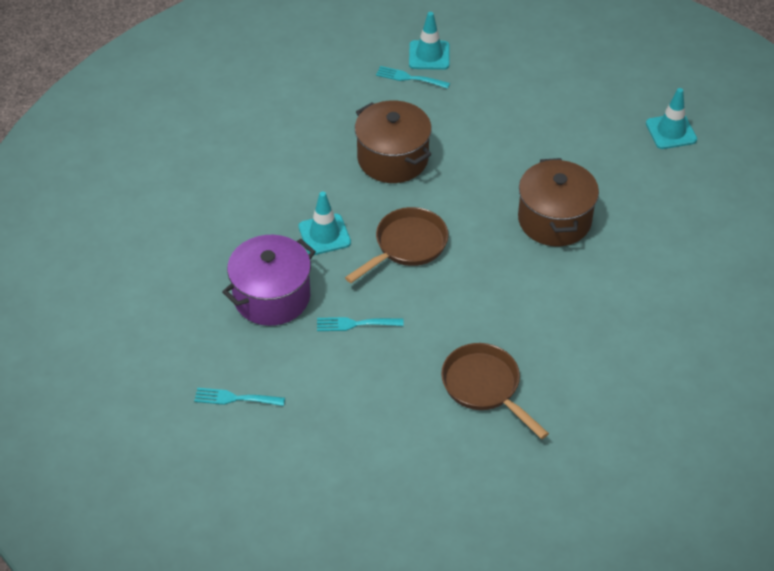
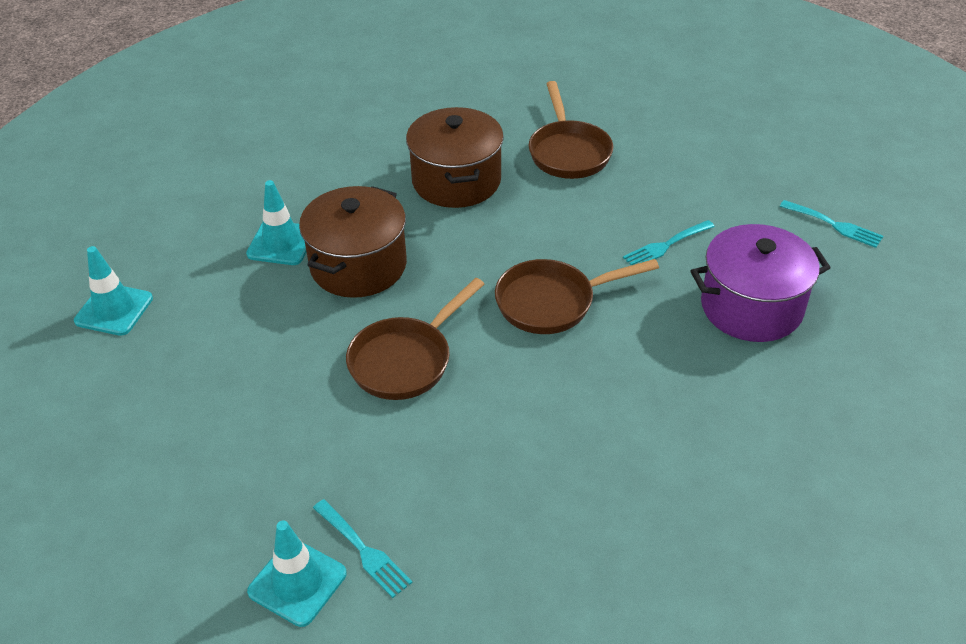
camera: 150 degrees left, 5 degrees down
(324, 235) = (647, 354): turquoise traffic cone -> turquoise traffic cone (281, 243)
(355, 324) = (666, 246): turquoise fork -> turquoise fork turned 120 degrees clockwise
(393, 159) = (490, 421): brown pot -> brown pot (456, 181)
(468, 172) = (406, 360): none -> brown pan

